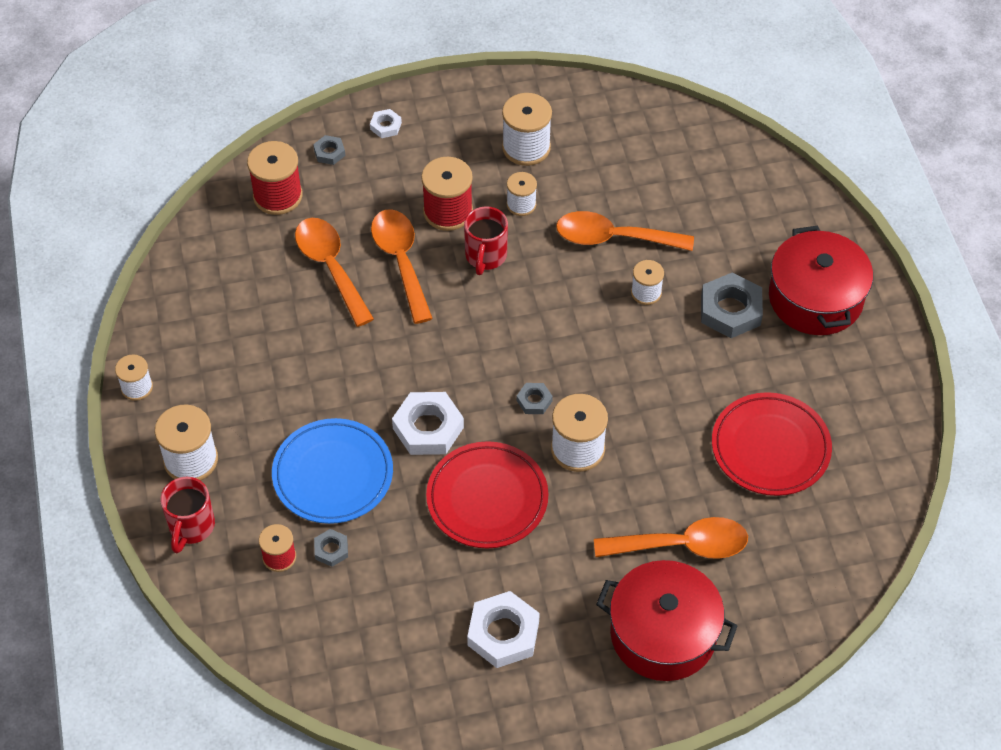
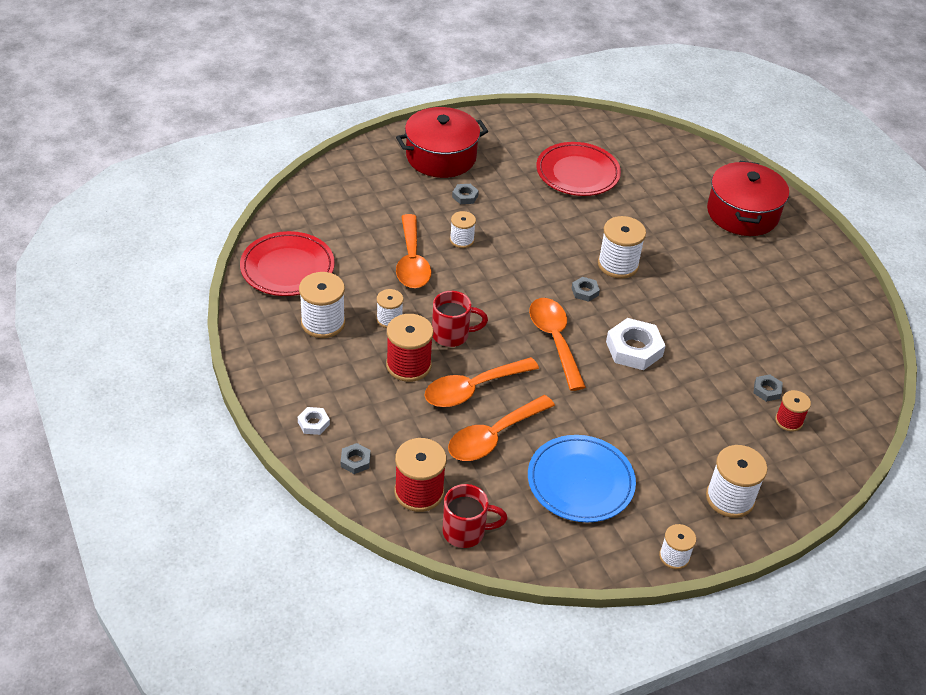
camera: 105 degrees left, 10 degrees down
(191, 527) = (791, 484): red mug -> red mug (465, 532)
(333, 474) = (701, 400): blue plate -> blue plate (580, 482)
(487, 498) = (681, 308): red plate -> red plate (287, 268)
(503, 633) = (783, 288): white nut -> none
(681, 545) = (673, 209): orange spoon -> orange spoon (555, 340)
(730, 310) = (465, 196): grey nut -> grey nut, size x0.51

